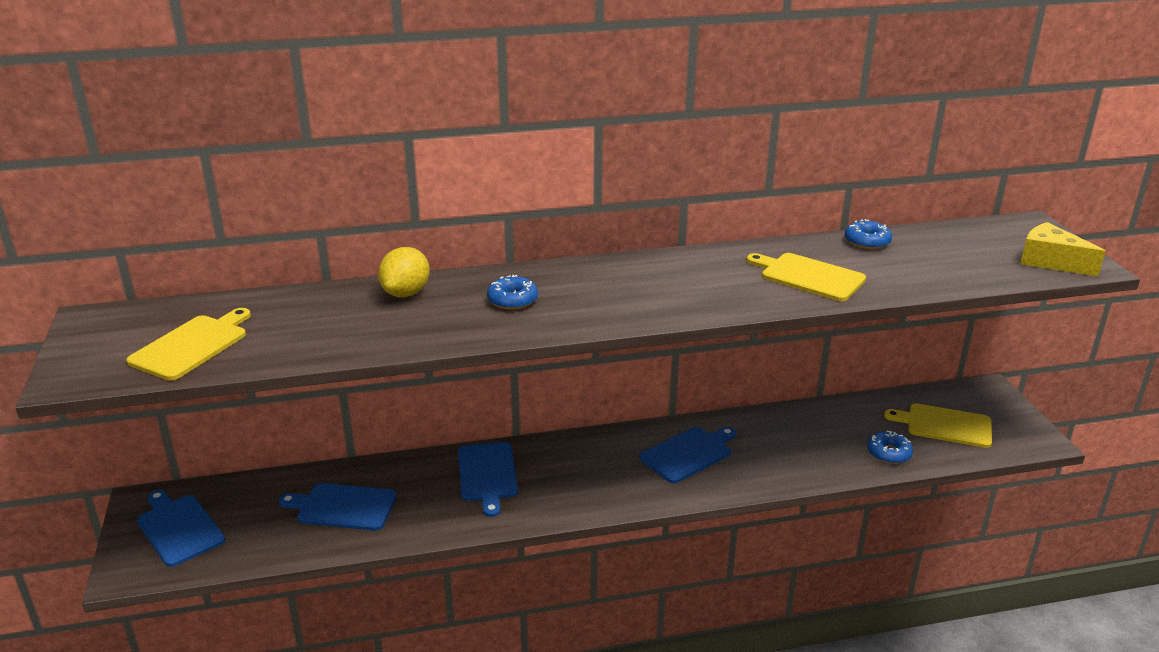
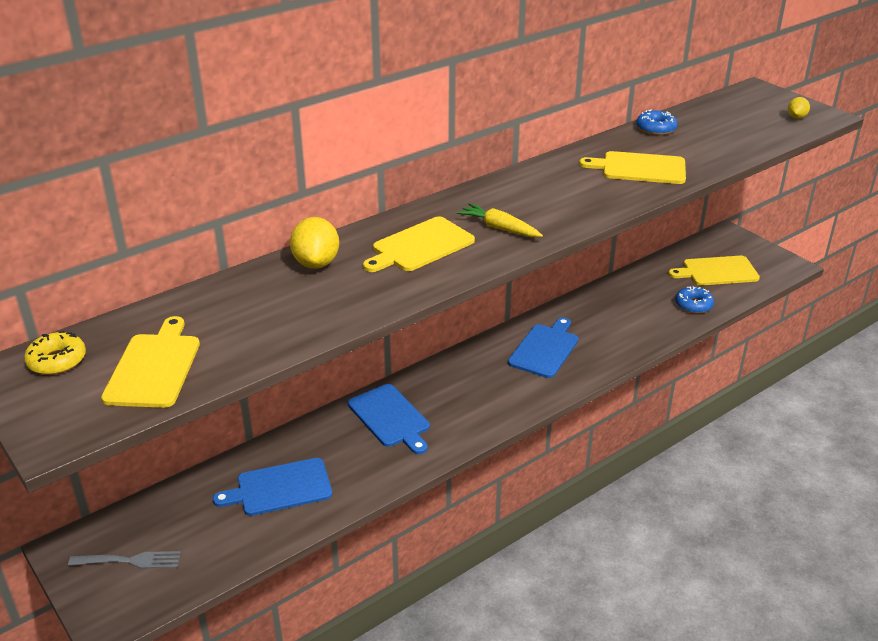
camera: 25 degrees left, 5 degrees up
(129, 321) = (57, 361): none -> yellow donut
(179, 528) = (130, 561): blue cutting board -> grey fork
(512, 300) = (420, 246): blue donut -> yellow cutting board
(603, 301) = (499, 228): none -> yellow carrot
(1050, 261) = (796, 117): yellow cheese -> yellow lemon

